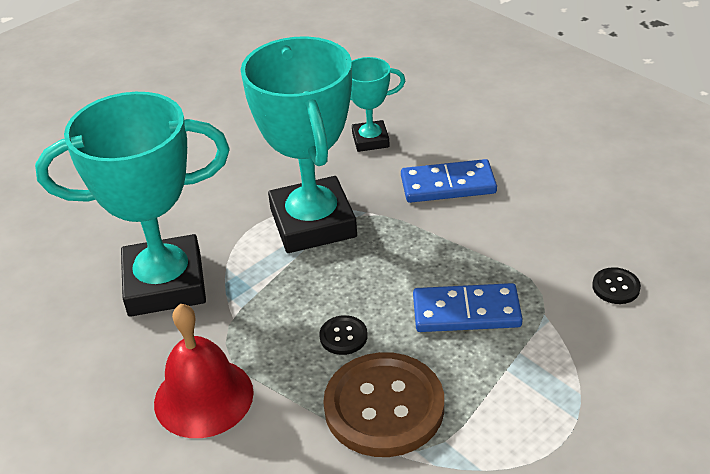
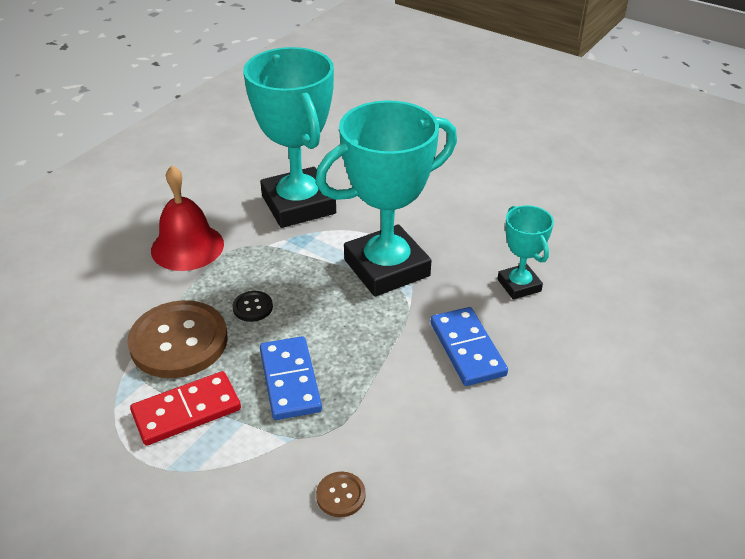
camera: 75 degrees right, 0 degrees up
(497, 400) = (186, 411): none -> red domino
(616, 287) = (340, 495): black button -> brown button

